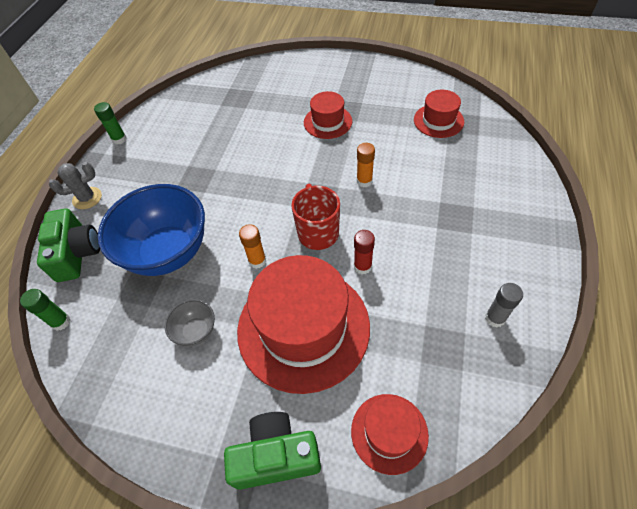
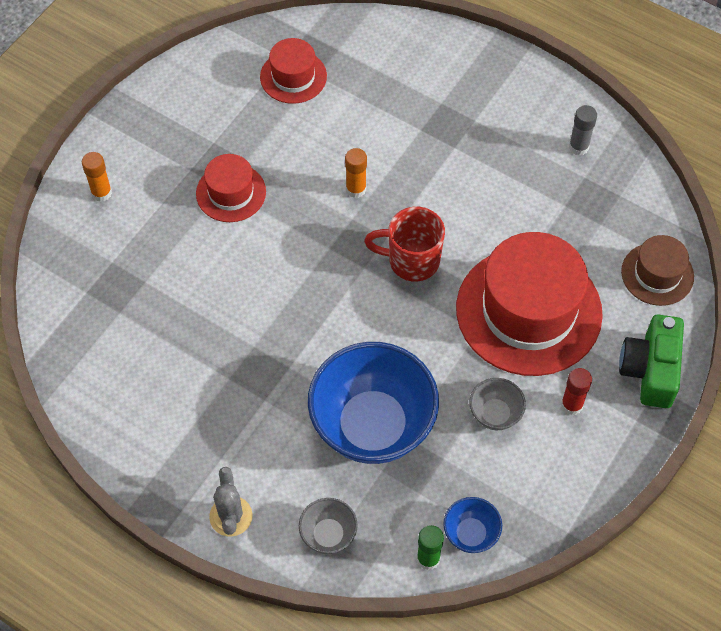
camera: 75 degrees left, 5 degrees up
(77, 253) = (328, 535): green camera -> grey bowl
(84, 345) = (471, 534): none -> blue bowl
(119, 139) = (124, 462): green glue stick -> none
(257, 261) = (426, 332): orange glue stick -> orange glue stick (101, 193)
(362, 266) = (476, 233): red glue stick -> red glue stick (572, 405)
(389, 432) = (657, 274): red hat -> brown hat

